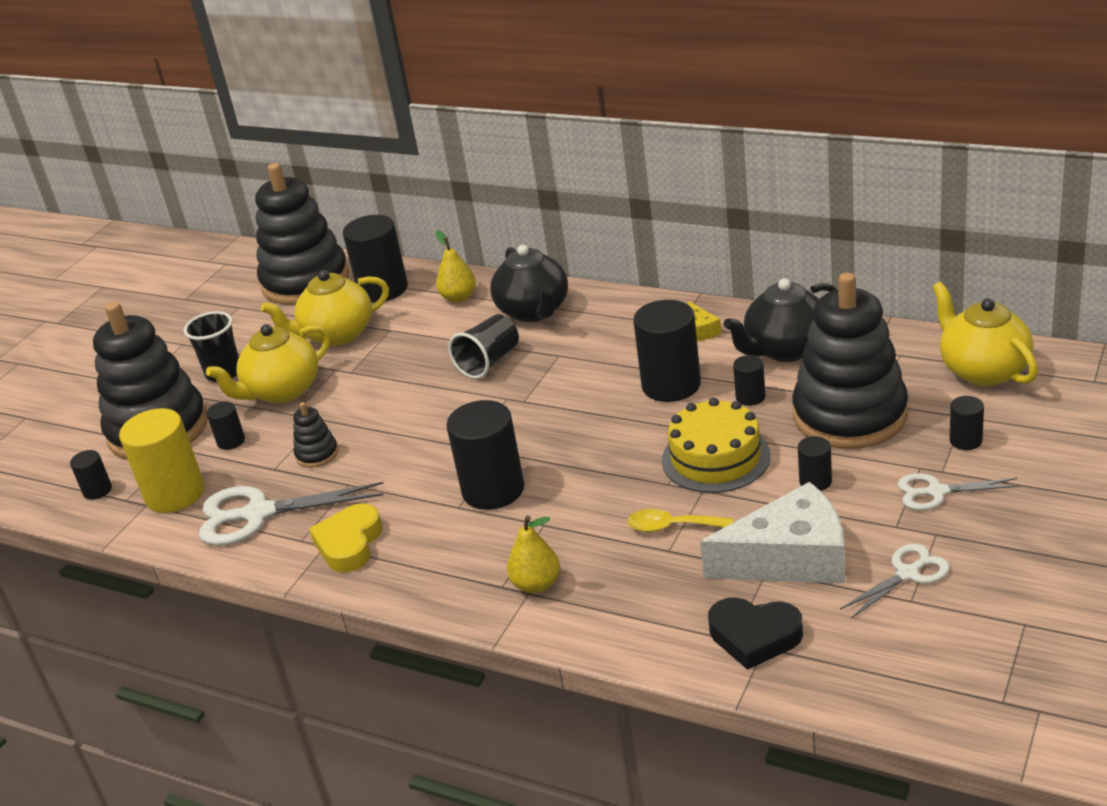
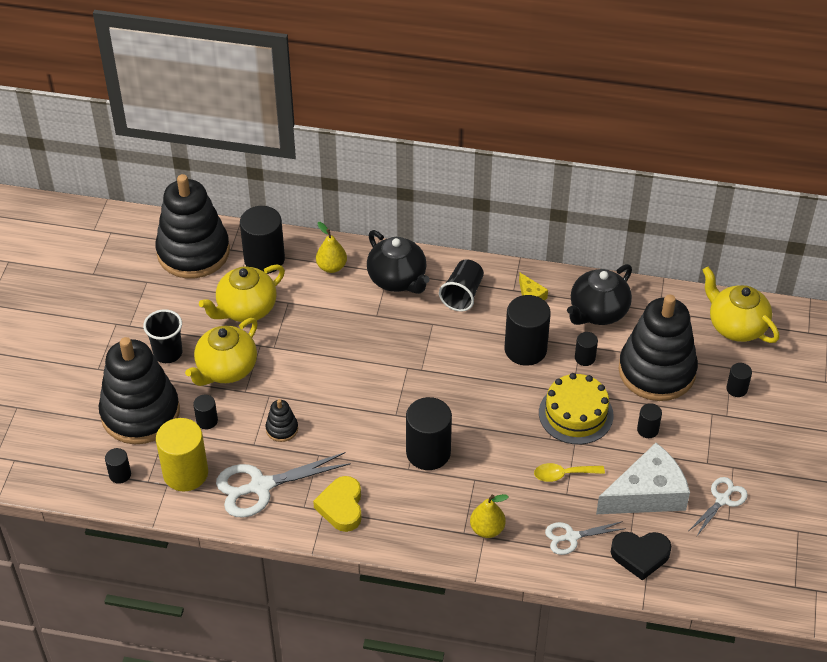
camera: 20 degrees left, 15 degrees up
(489, 362) = (381, 333): black cup -> black cup (462, 294)
(936, 492) = (727, 433): white scissors -> white scissors (571, 537)

